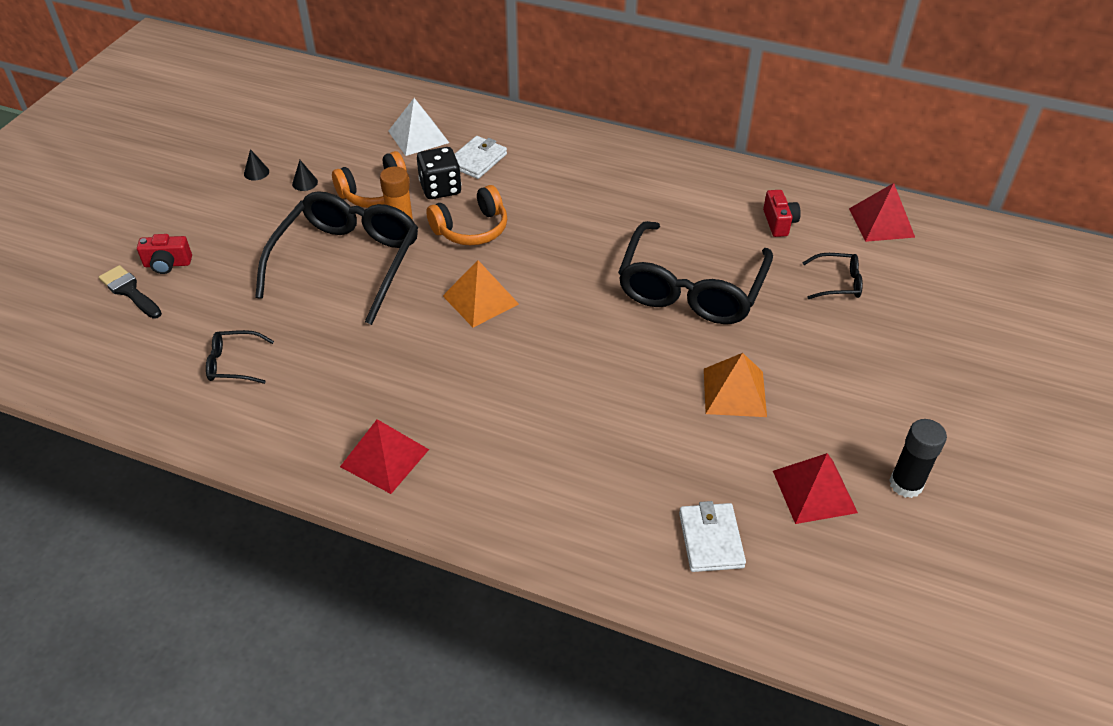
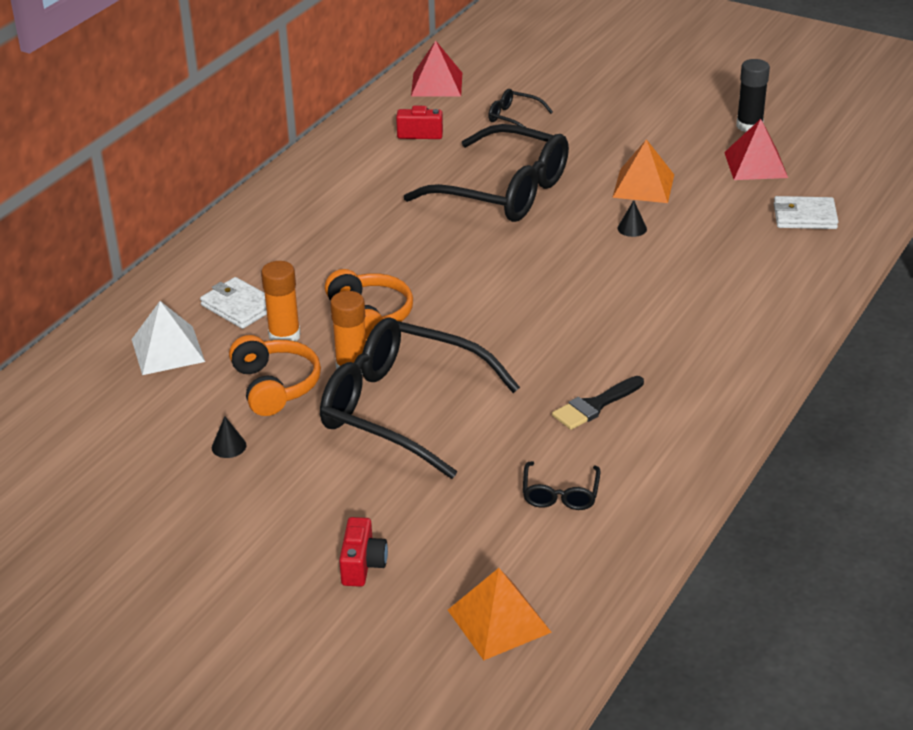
camera: 80 degrees left, 10 degrees down
(129, 291) = (408, 597): black brush -> black brush (595, 405)
(256, 172) = (186, 492): black cone -> black cone (632, 228)
(384, 458) = (709, 384): red pyramid -> none
(440, 188) = (284, 336): black dice -> orange glue stick
(480, 299) = (491, 316): orange pyramid -> orange pyramid (498, 621)
(837, 283) = (514, 118): black glasses -> black glasses turned 75 degrees counterclockwise

